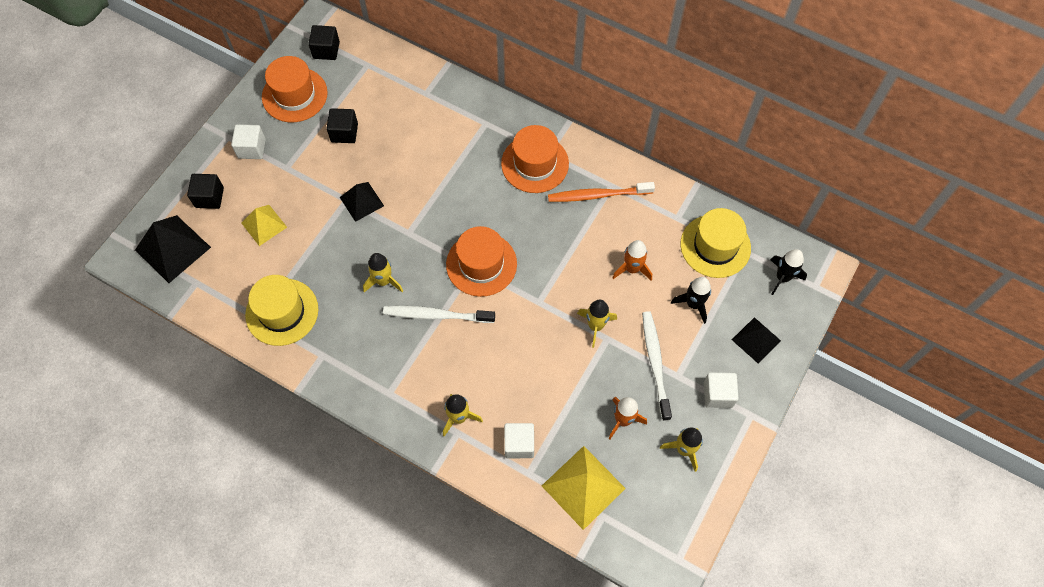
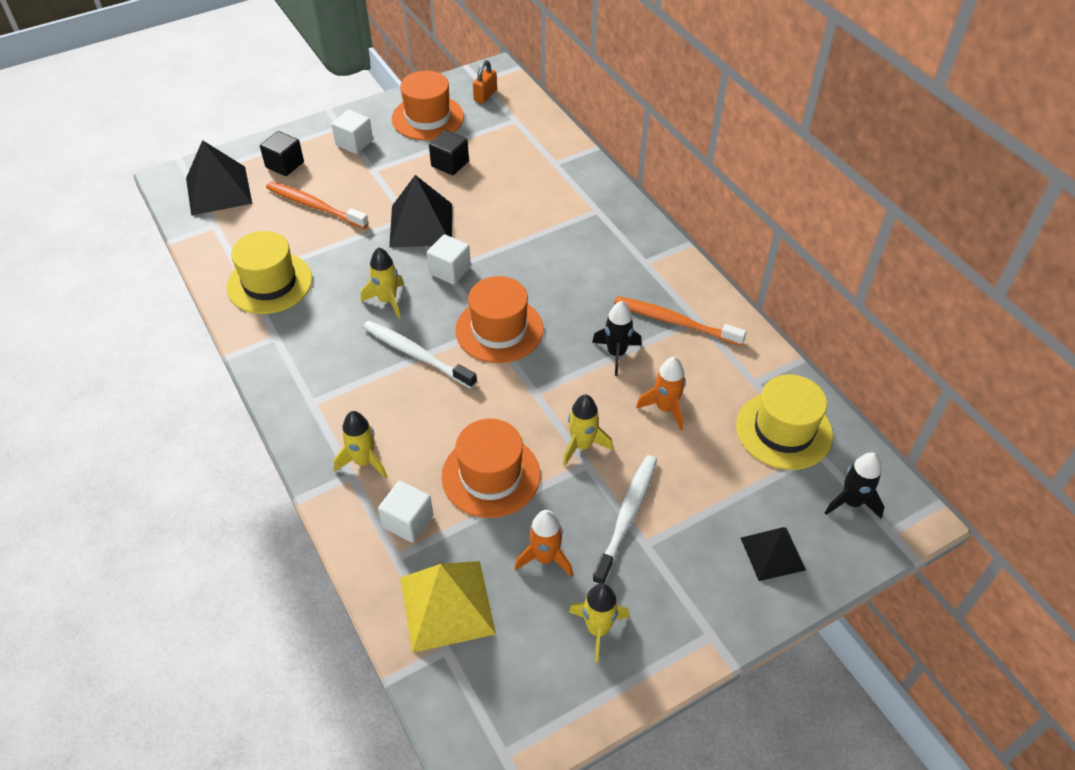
camera: 30 degrees right, 15 degrees down
(264, 225) = (314, 206): yellow pyramid -> orange toothbrush
(326, 50) = (485, 95): black cube -> orange padlock
(361, 201) = (421, 225): black pyramid -> black pyramid, size x1.60
(535, 163) = (624, 265): orange hat -> orange hat (491, 475)
(693, 304) = (716, 477): black rocket -> black rocket (616, 353)
(718, 394) = (683, 589): white cube -> white cube (450, 270)

